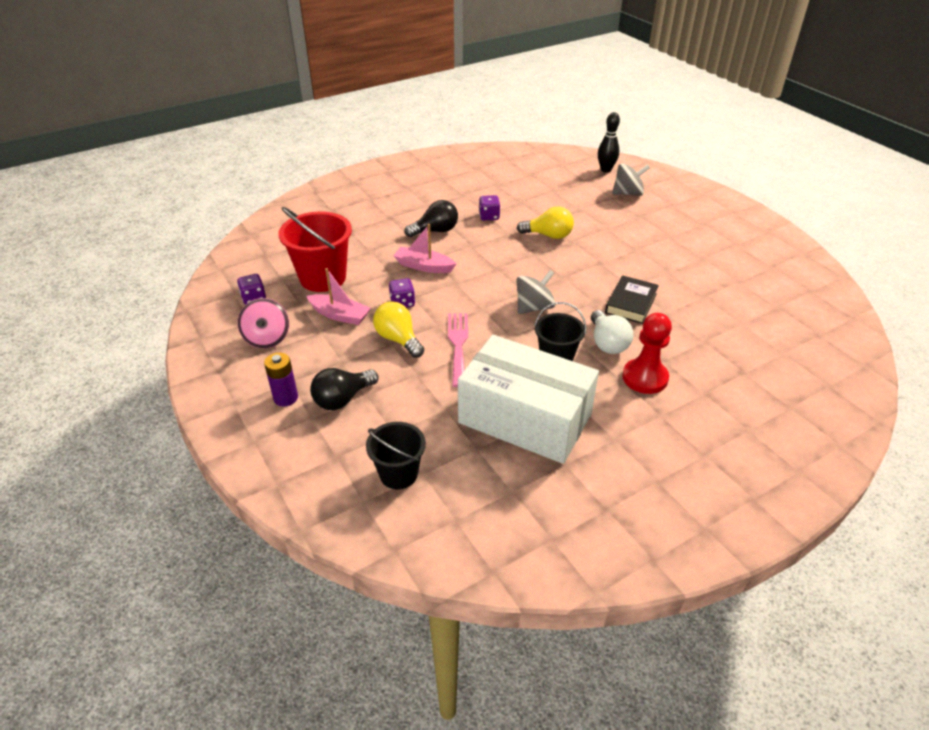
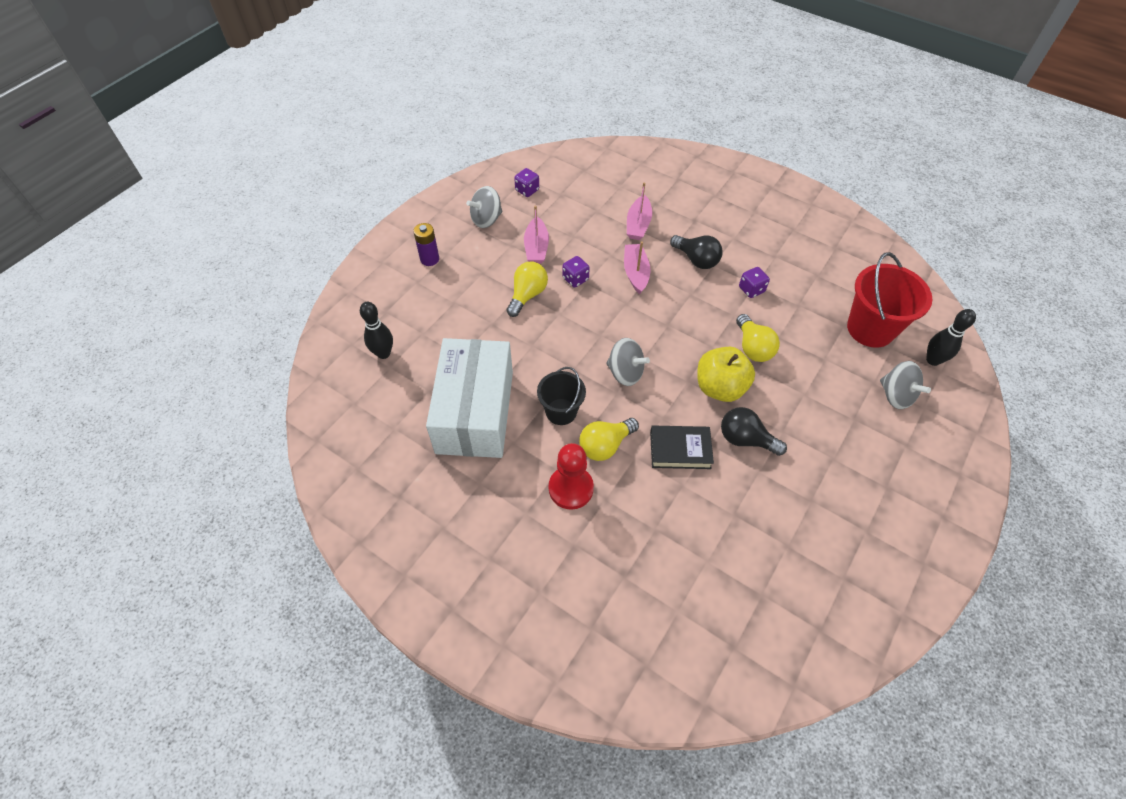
camera: 65 degrees right, 15 degrees up
(267, 338) = (486, 219): pink spinning top -> grey spinning top
(323, 278) = (577, 217): red bucket -> red bucket (870, 329)
(342, 399) = (443, 290): black light bulb -> black light bulb (745, 439)
(367, 247) = (638, 224): none -> pink boat
(398, 474) = (383, 353): black bucket -> black bowling pin
(458, 345) = (541, 336): pink fork -> none
(579, 263) = (720, 387): none -> yellow apple
(607, 343) = (605, 445): white light bulb -> yellow light bulb

